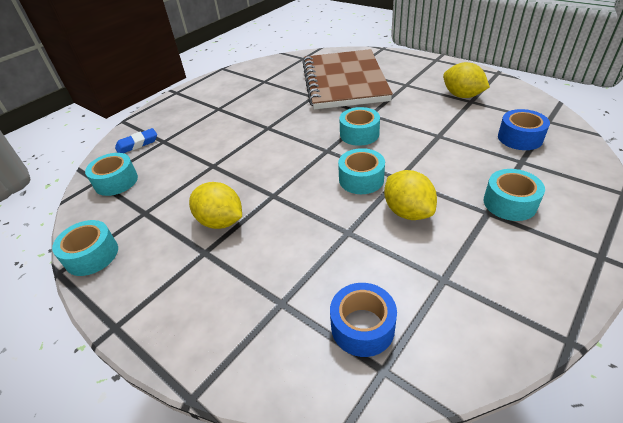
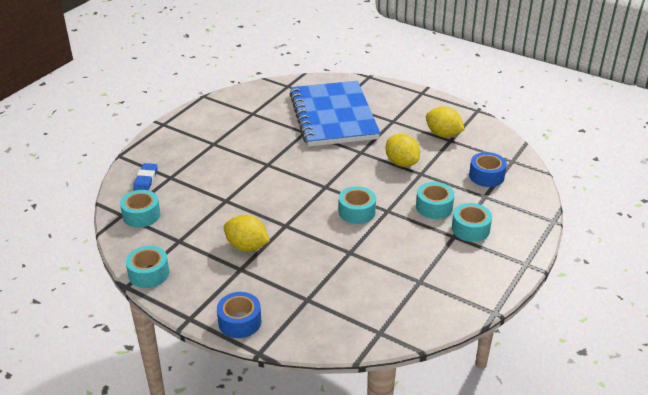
camera: 10 degrees left, 5 degrees down
(137, 144) = (146, 180): blue eraser -> blue eraser turned 45 degrees counterclockwise
(344, 82) = (333, 116): brown notebook -> blue notebook
(359, 134) = (352, 171): turquoise tape -> turquoise tape (434, 207)
(362, 327) = (365, 310): blue tape -> blue tape (239, 322)
(407, 212) = (394, 236): yellow lemon -> yellow lemon (401, 163)

